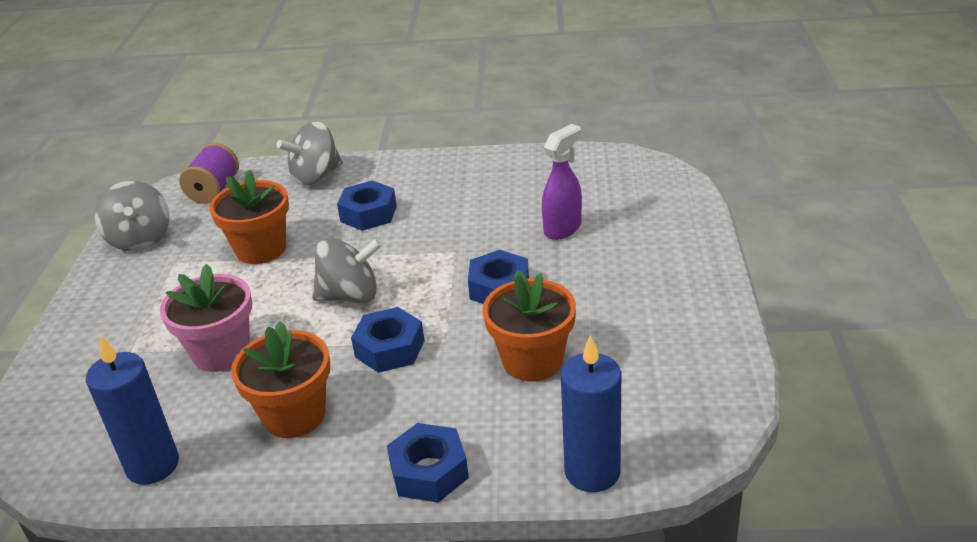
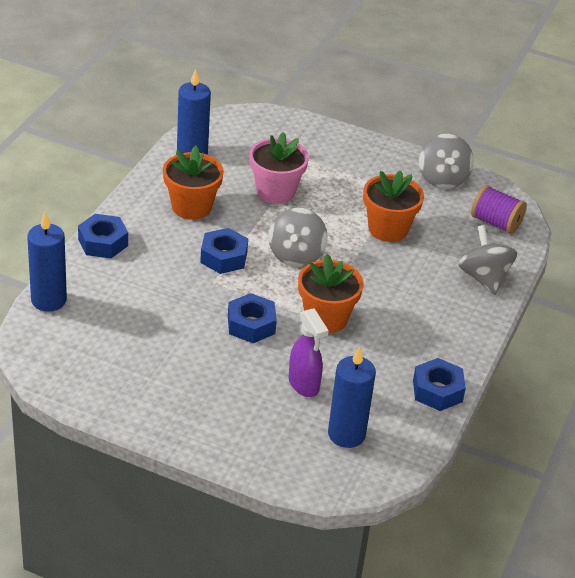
camera: 105 degrees right, 5 degrees up
(140, 239) = (442, 179): grey spinning top -> grey spinning top turned 90 degrees counterclockwise
(368, 213) = (402, 291): blue nut -> blue nut (437, 391)
(532, 361) = (161, 312): orange flower pot -> orange flower pot (326, 318)
(606, 189) = (346, 434): none -> blue candle

